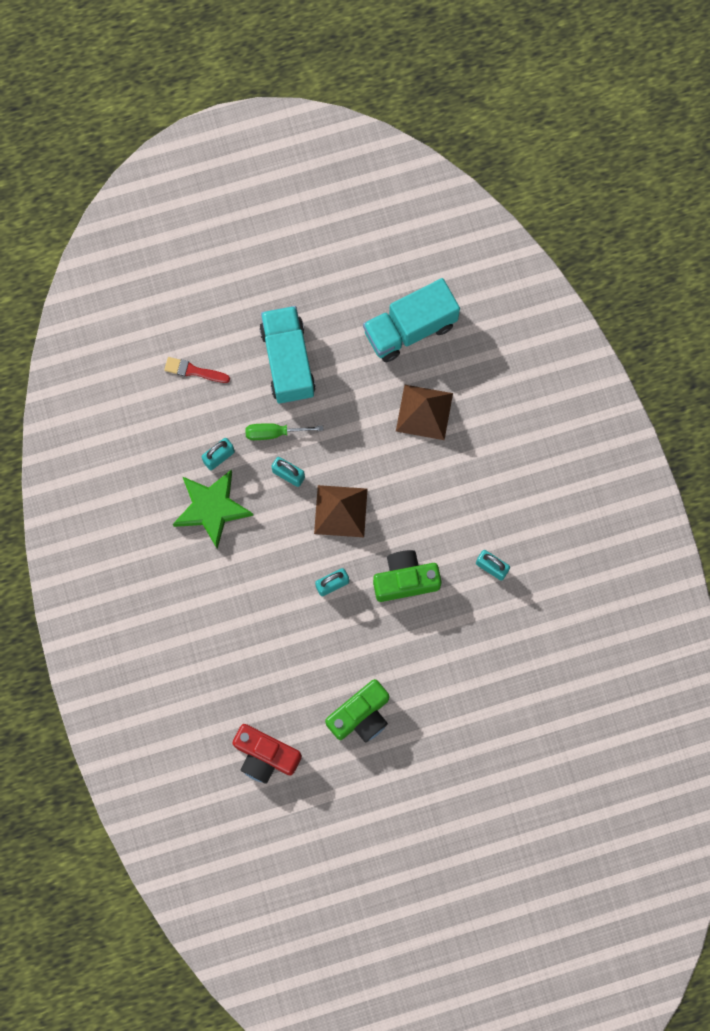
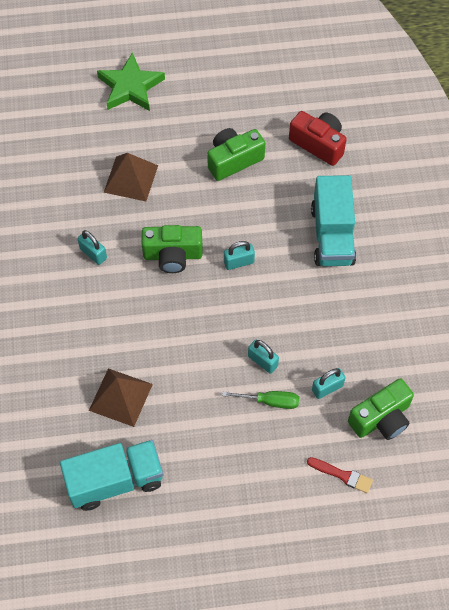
camera: 170 degrees left, 15 degrees down
(161, 434) = (381, 418): none -> green camera
(211, 508) = (340, 343): green star -> green star (130, 87)
(288, 361) = (245, 468): turquoise truck -> turquoise truck (332, 235)
(340, 511) = (219, 321): brown pyramid -> brown pyramid (131, 178)

